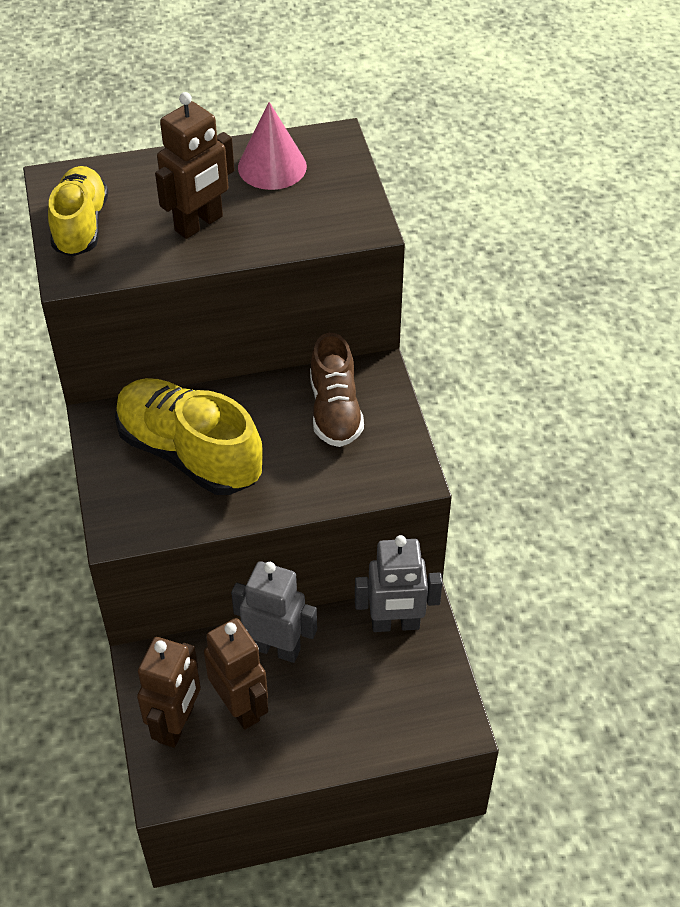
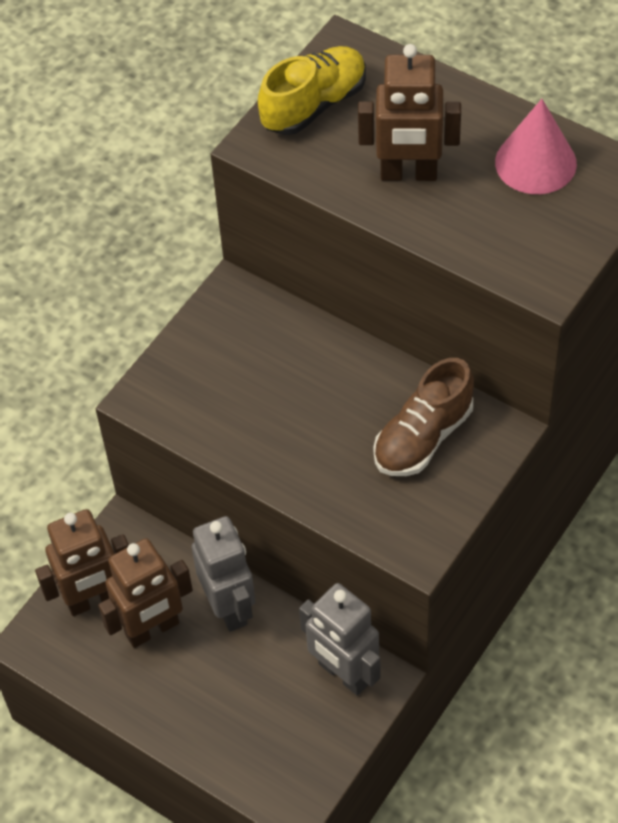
camera: 50 degrees right, 5 degrees up
(189, 453) = (265, 378): yellow shoe -> none
(240, 706) = (152, 629): brown robot -> brown robot turned 45 degrees clockwise

